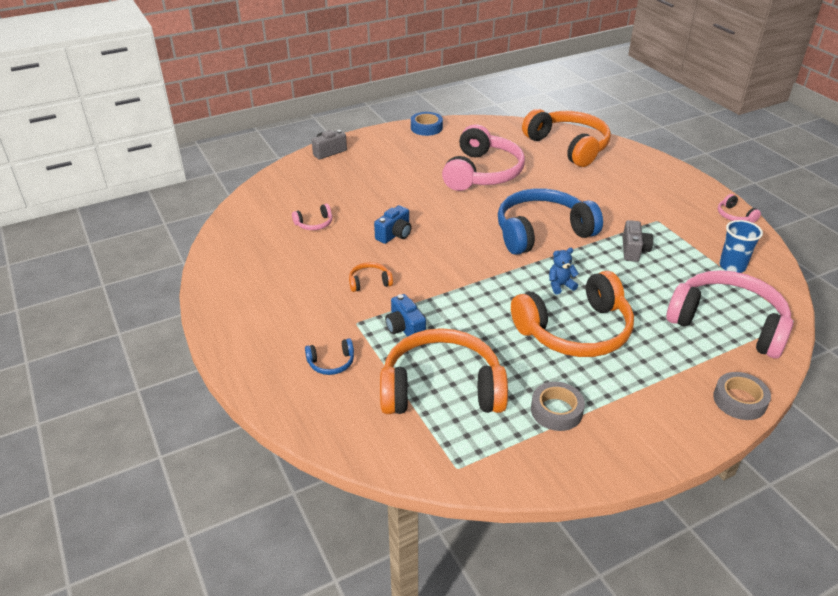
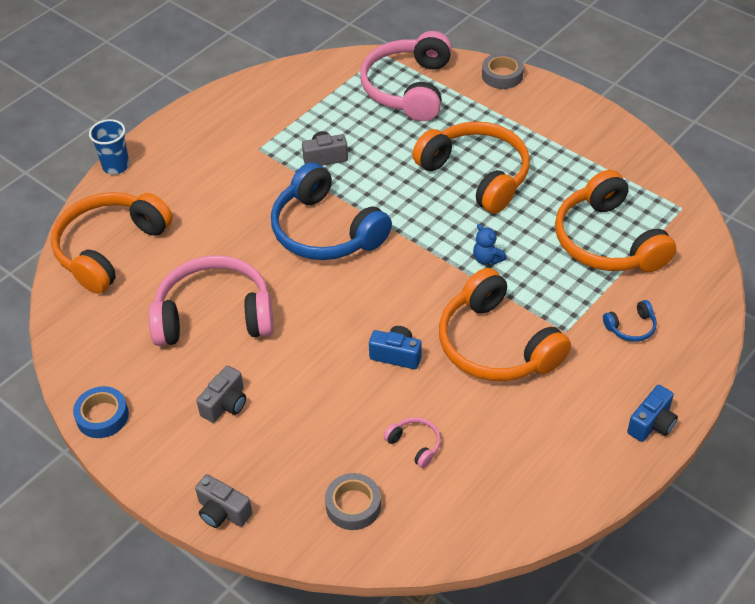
camera: 110 degrees left, 10 degrees up
(331, 363) = (631, 327): blue headphones -> blue headphones turned 105 degrees clockwise
(369, 282) = (496, 345): orange headphones -> orange headphones, size x2.46
(404, 165) = (225, 404): none -> grey camera
(405, 328) = (549, 291): blue camera -> blue camera (652, 424)
(556, 411) = (583, 167): grey tape -> grey tape (353, 505)
(560, 285) = (414, 198): blue teddy bear -> blue teddy bear (487, 259)
(732, 266) = (318, 92): blue cup -> blue cup (116, 166)
(734, 216) = (223, 97): pink headphones -> none

